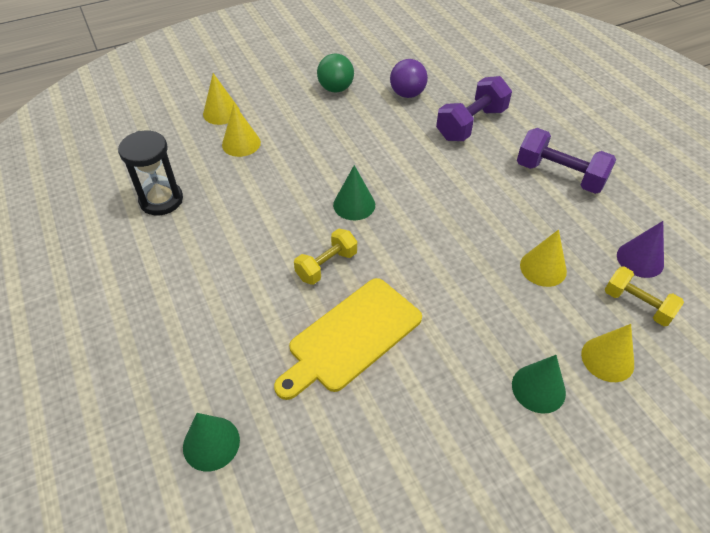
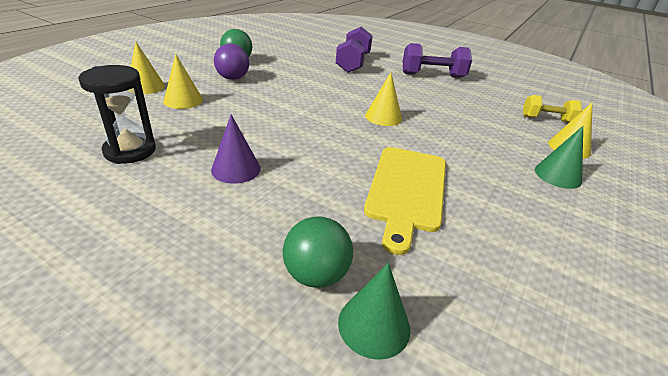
camera: 35 degrees left, 15 degrees down
(206, 384) = (316, 275): none -> green ball
(326, 265) = (337, 153): yellow dumbbell -> none
(354, 204) = (319, 115): green cone -> none
(407, 94) = (294, 56): purple ball -> purple ball (233, 78)
(543, 268) = (479, 116): yellow cone -> yellow cone (383, 117)
(640, 259) = (520, 100): purple cone -> purple cone (236, 169)

